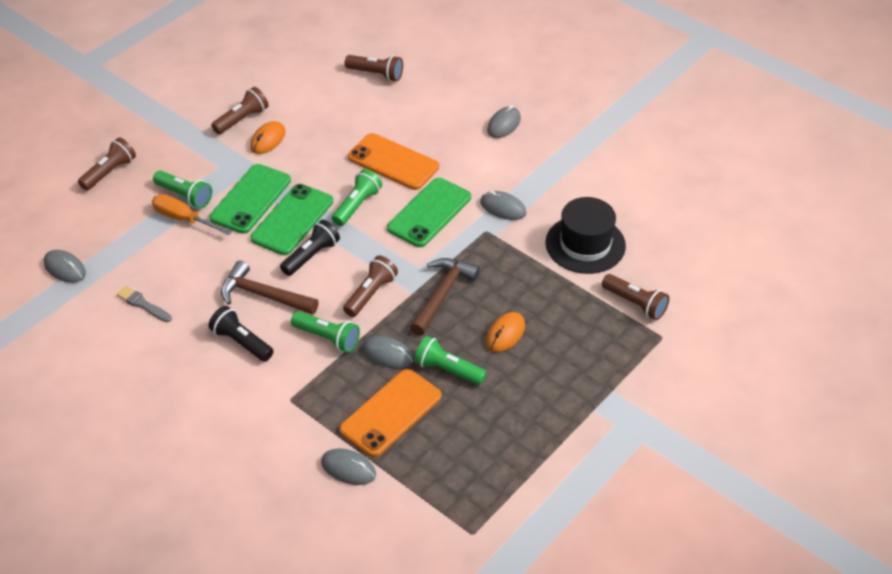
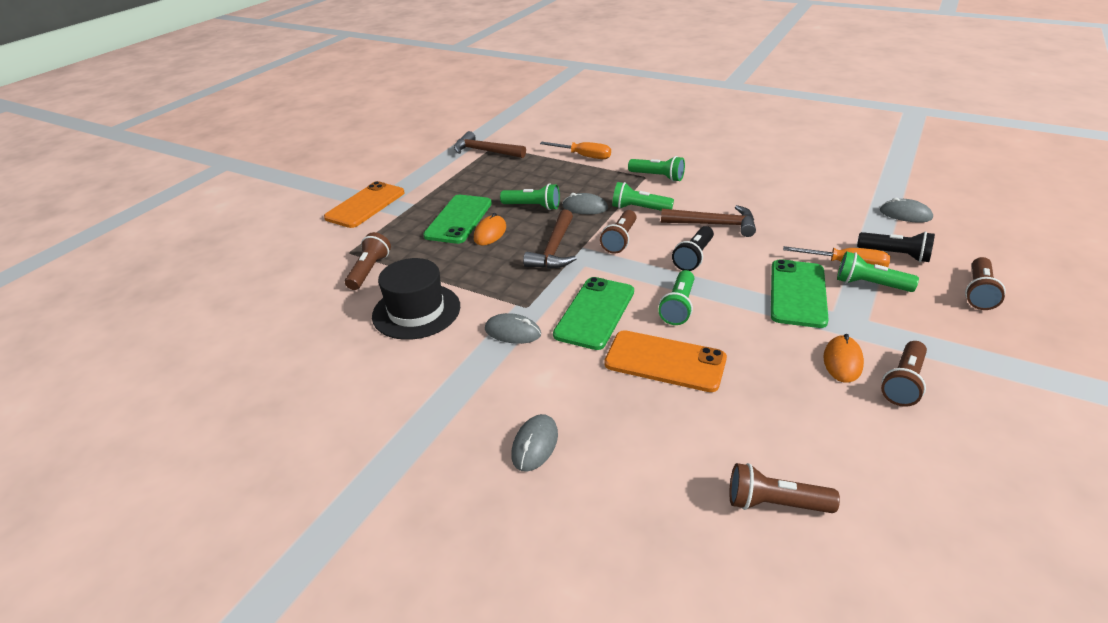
camera: 170 degrees right, 10 degrees down
(143, 304) = (809, 204): grey brush -> none
(241, 342) = (706, 197): black flashlight -> black flashlight (895, 255)
(275, 394) = (658, 177): none -> green flashlight
(292, 220) = (737, 282): green phone -> green phone (459, 219)
(348, 468) = (584, 156): grey mouse -> orange screwdriver
(391, 413) = (567, 181): orange phone -> orange phone (365, 205)
(488, 520) = (485, 151): none -> brown hammer
(635, 304) = (369, 270): brown flashlight -> brown flashlight turned 75 degrees clockwise

